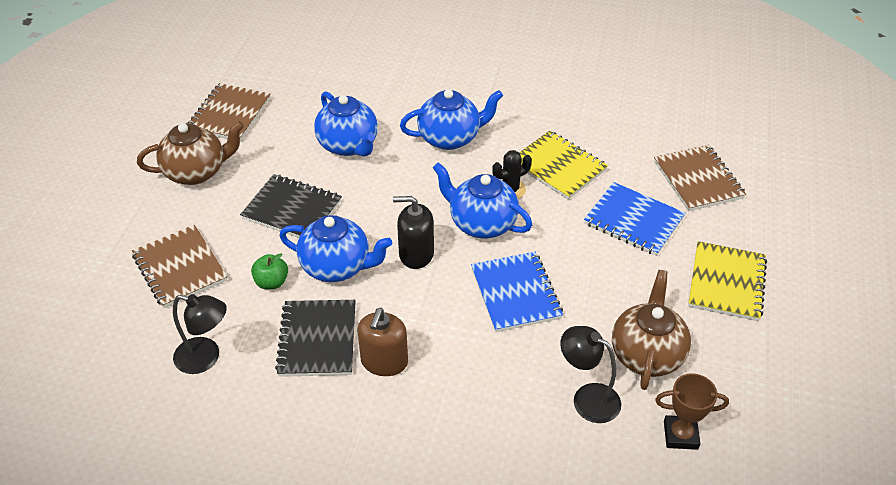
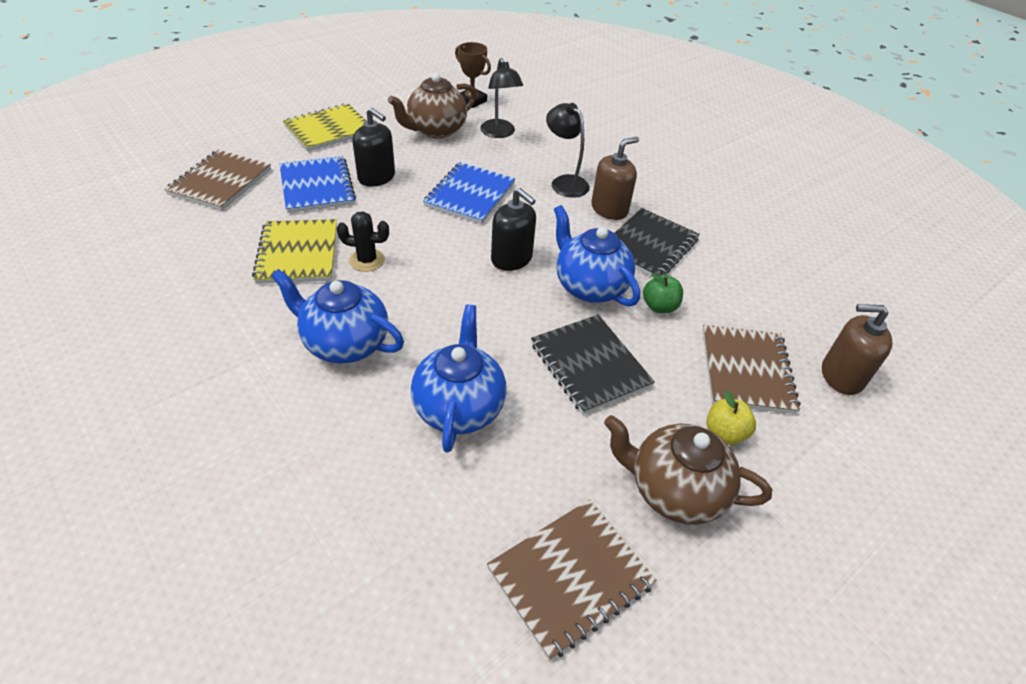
camera: 145 degrees left, 0 degrees up
(103, 306) = (841, 376): none -> brown soap dispenser
(179, 217) = (724, 433): none -> yellow apple
(206, 358) = (751, 280): black lamp -> black lamp (564, 182)
(481, 223) = (429, 249): blue teapot -> none
(609, 260) = (376, 177): none -> black soap dispenser

